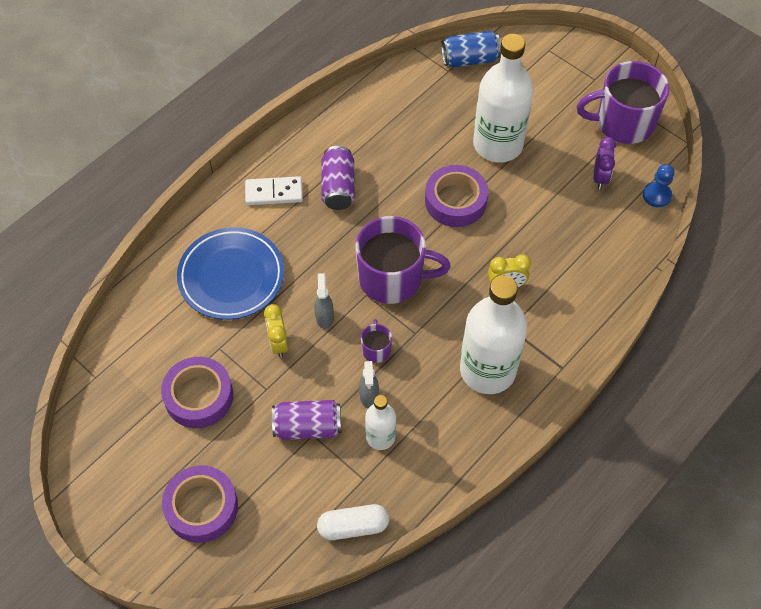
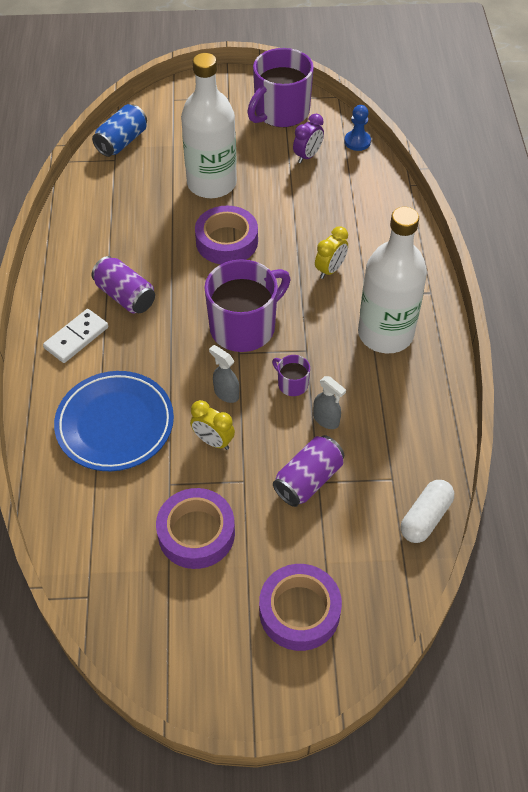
camera: 45 degrees left, 5 degrees down
(380, 437) = (368, 440): white bottle -> none
(600, 177) = (307, 156): purple clock -> purple clock turned 75 degrees clockwise

